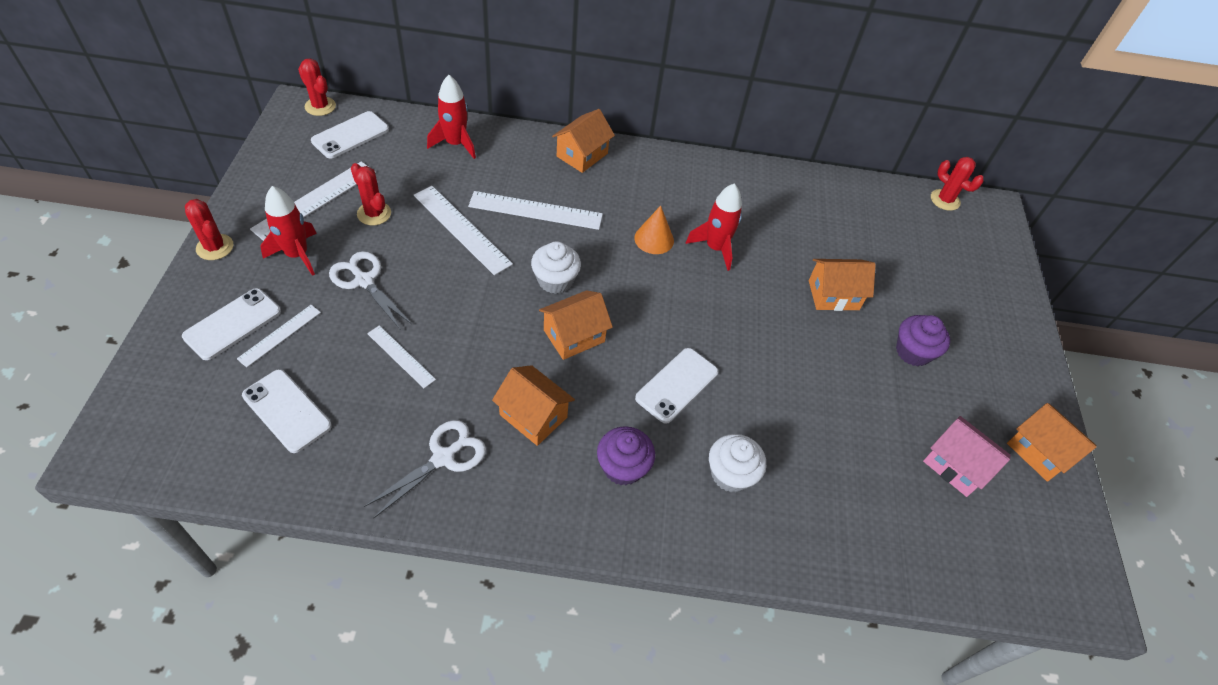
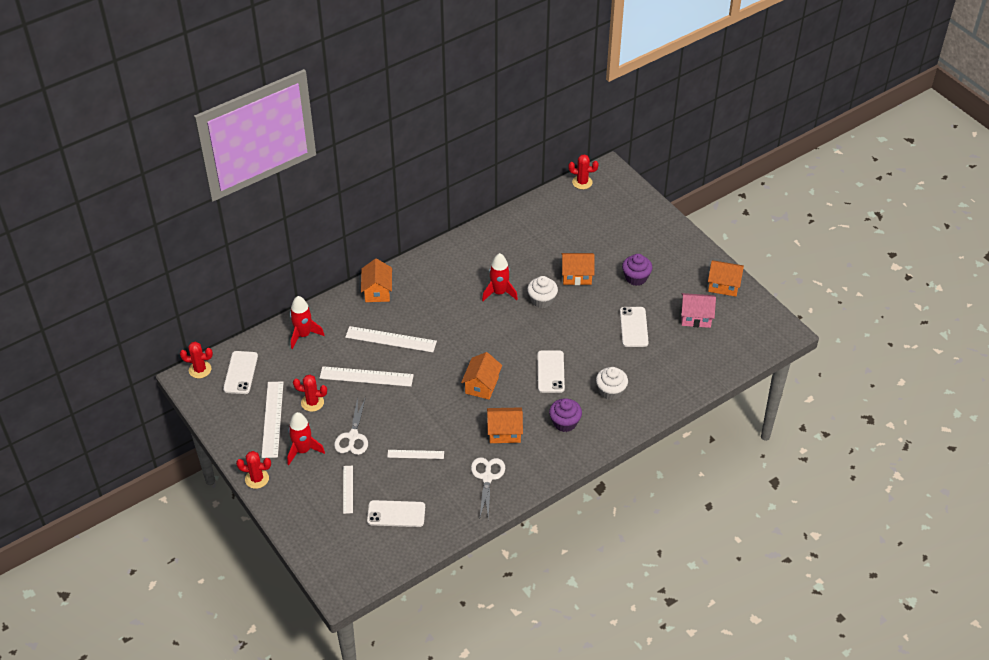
camera: 35 degrees left, 5 degrees down
(233, 324) = (319, 502): white phone -> white phone (634, 327)
(364, 281) = (353, 436): white scissors -> white scissors turned 90 degrees counterclockwise
(535, 210) = (391, 339): white ruler -> white ruler turned 45 degrees clockwise
(555, 280) = (442, 366): white cupcake -> white cupcake (542, 300)
(654, 239) = (465, 310): orange cone -> none
(833, 295) = (577, 276): orange house -> orange house turned 45 degrees clockwise

